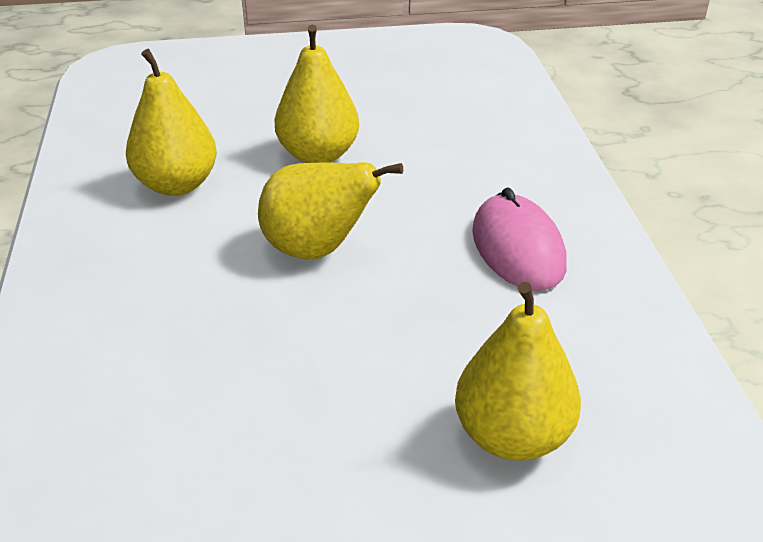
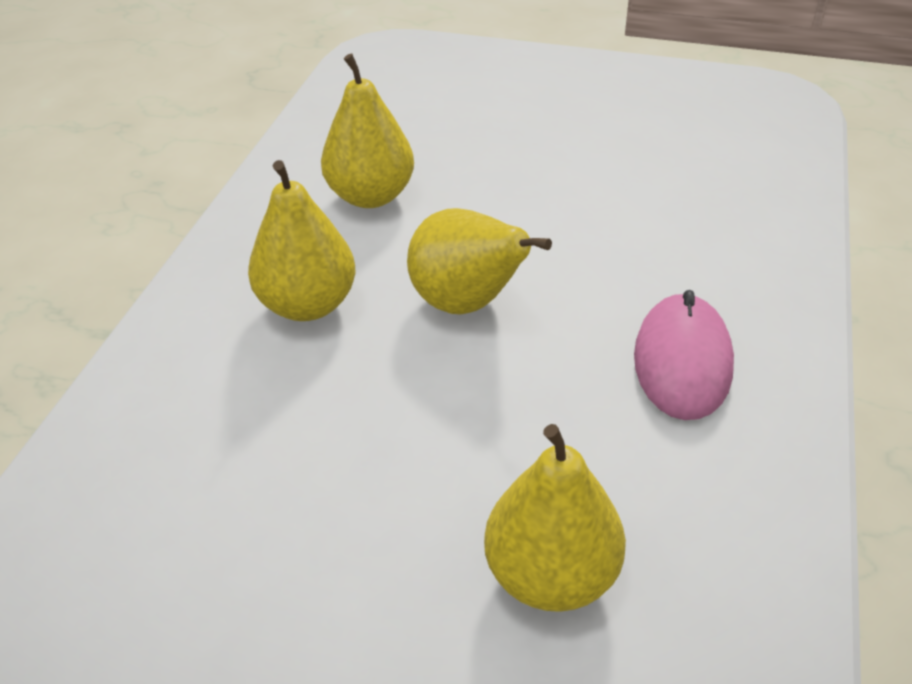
camera: 25 degrees right, 5 degrees up
(318, 155) = (526, 196): yellow pear -> yellow pear (308, 304)

